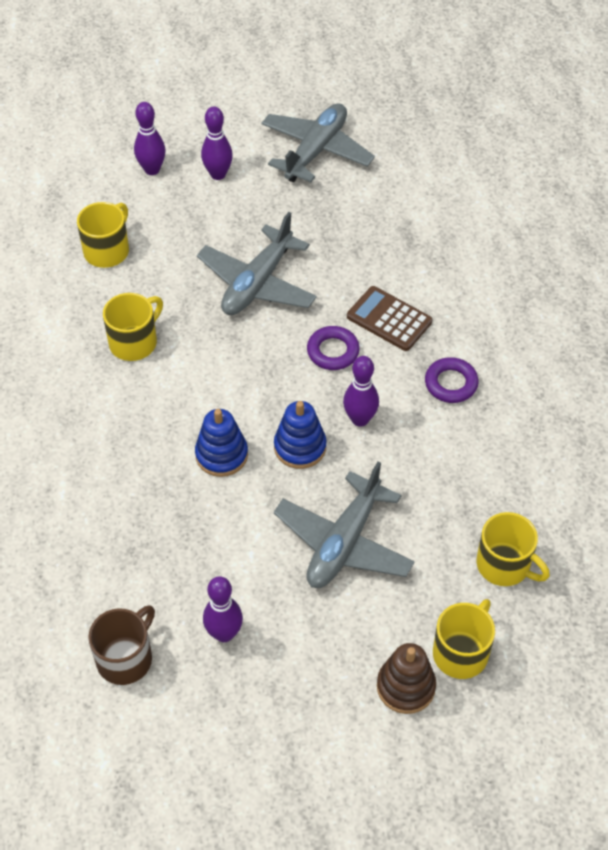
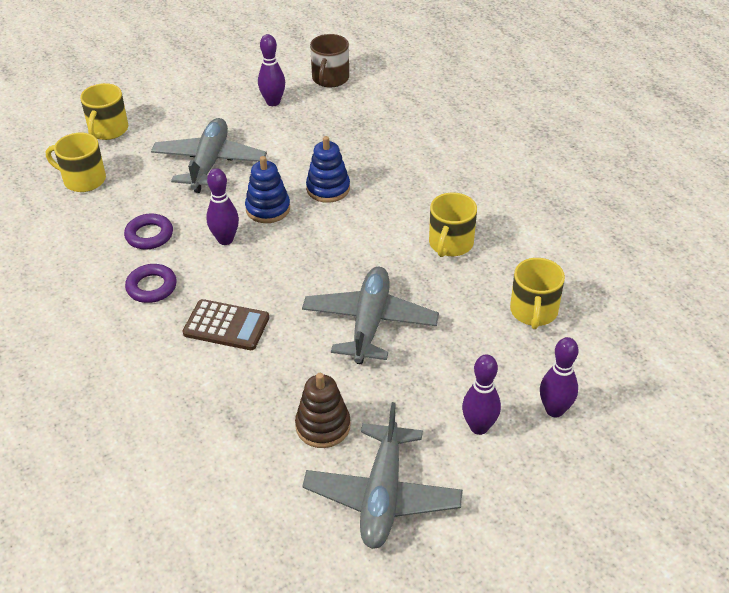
camera: 160 degrees right, 10 degrees down
(333, 351) = (269, 284): purple ring -> purple ring (149, 235)
(405, 687) = (142, 107): brown stacking toy -> brown stacking toy (323, 426)

